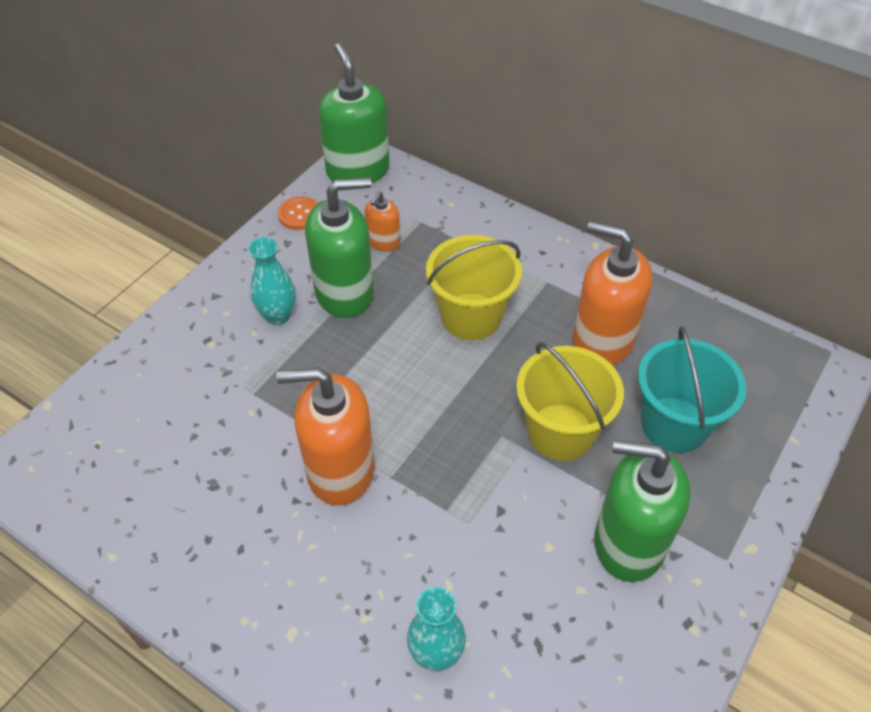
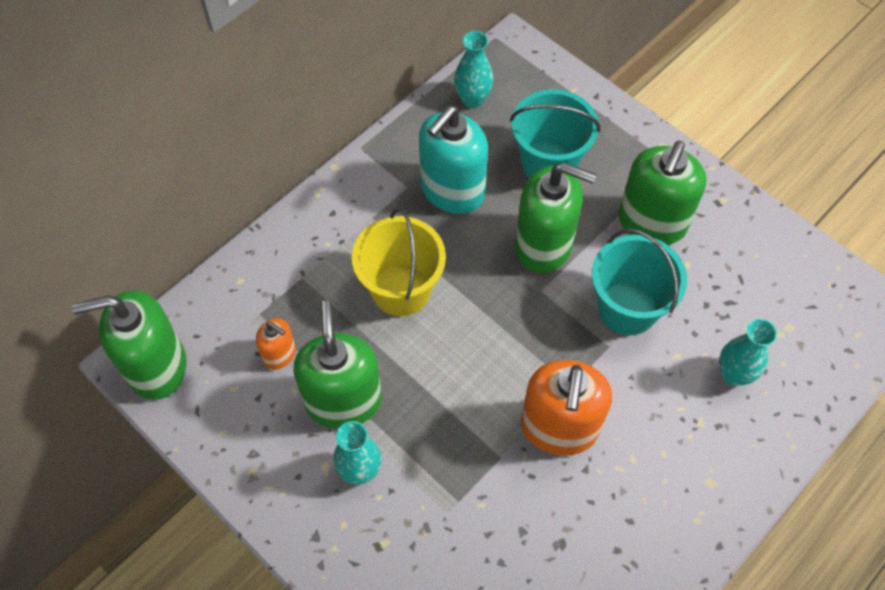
camera: 80 degrees left, 10 degrees up
(299, 214) = (211, 436): orange button -> none
(500, 525) = (627, 308): none -> turquoise bucket
(560, 432) = (544, 245): yellow bucket -> green soap dispenser
(602, 340) = (452, 190): orange soap dispenser -> turquoise soap dispenser
(731, 342) = (472, 99): none -> turquoise vase

